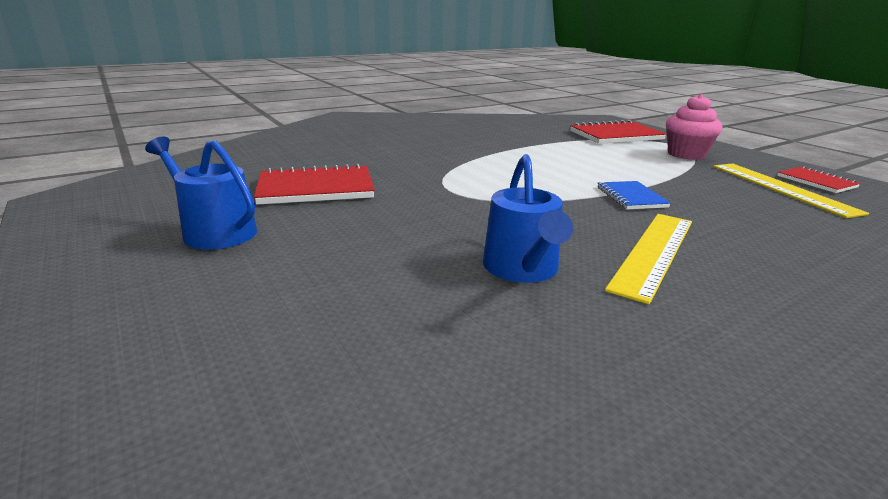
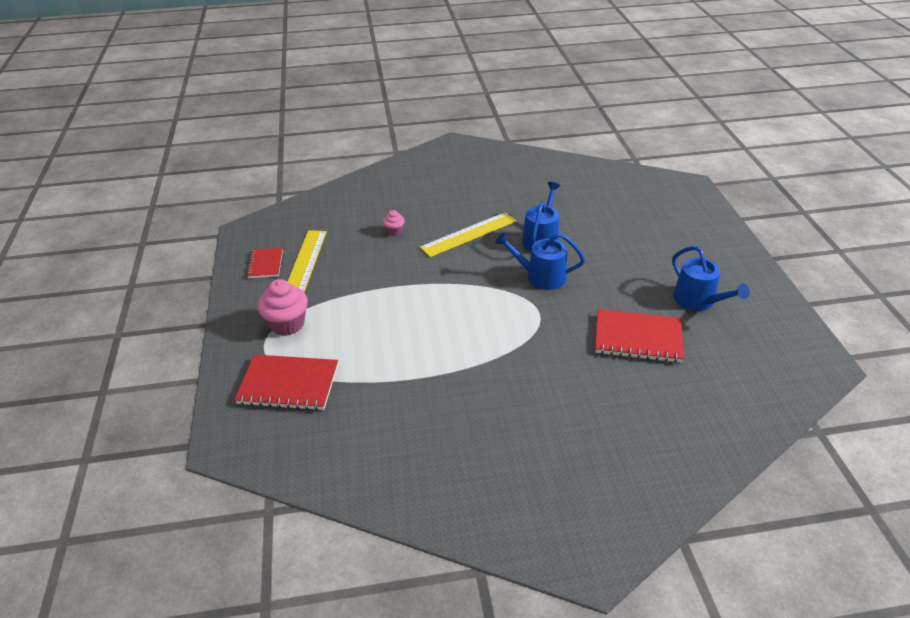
camera: 155 degrees left, 15 degrees up
(476, 220) = (541, 276): none -> blue watering can
(631, 197) = (421, 277): blue notebook -> none
(767, 235) = (394, 231): none -> pink cupcake

